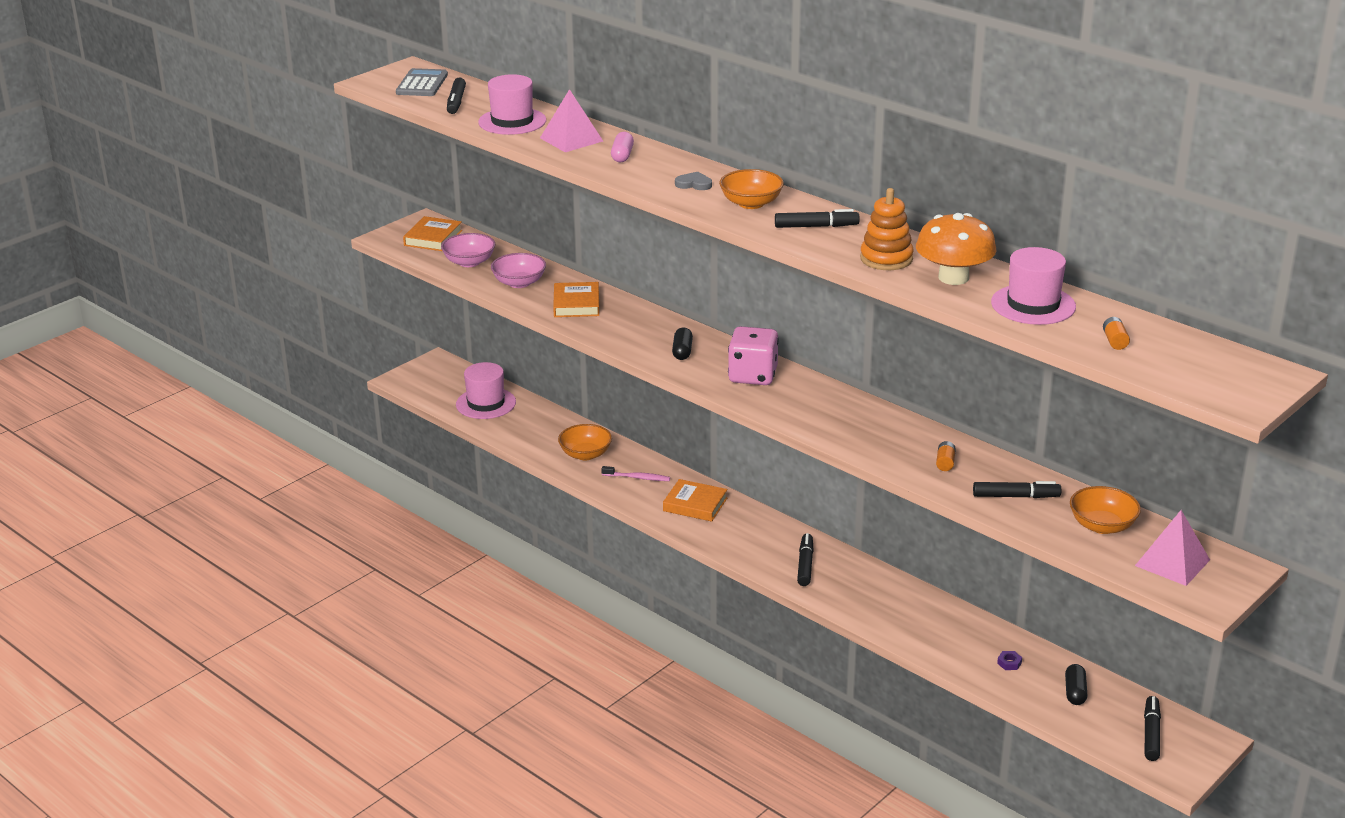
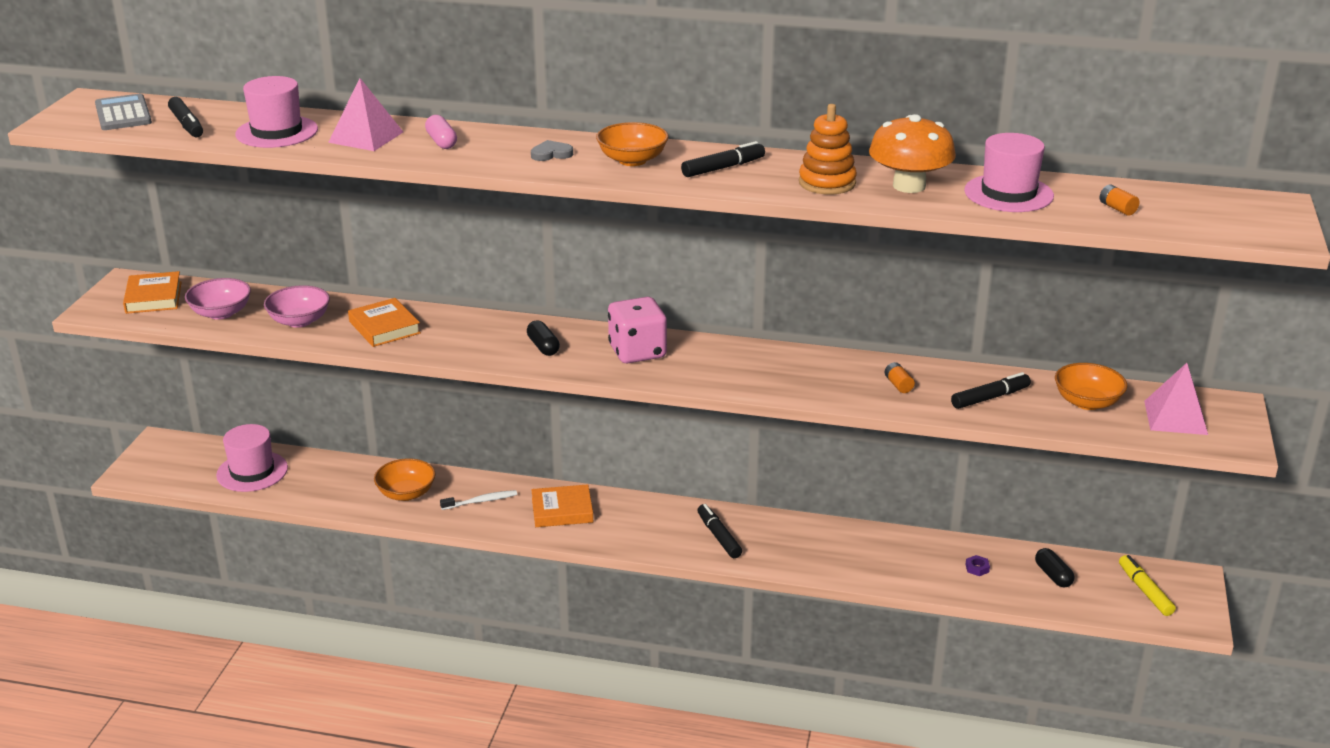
camera: 30 degrees left, 0 degrees up
(637, 478) = (481, 501): pink toothbrush -> white toothbrush
(1151, 733) = (1145, 591): black marker -> yellow marker

